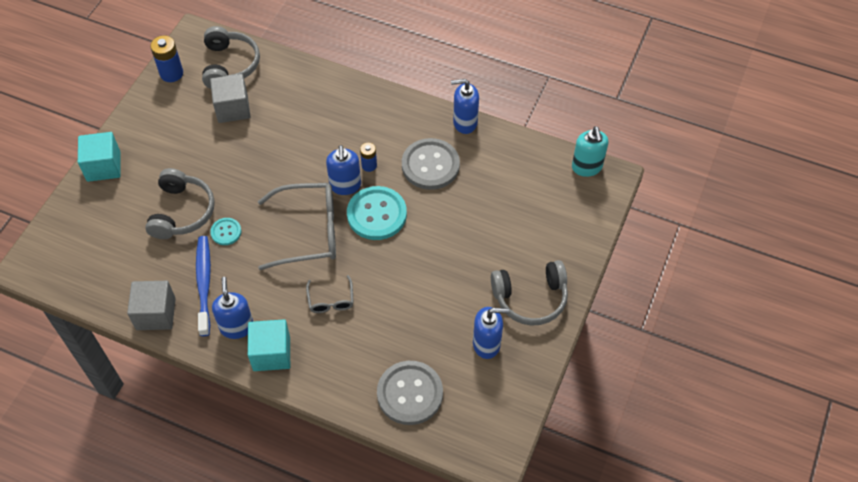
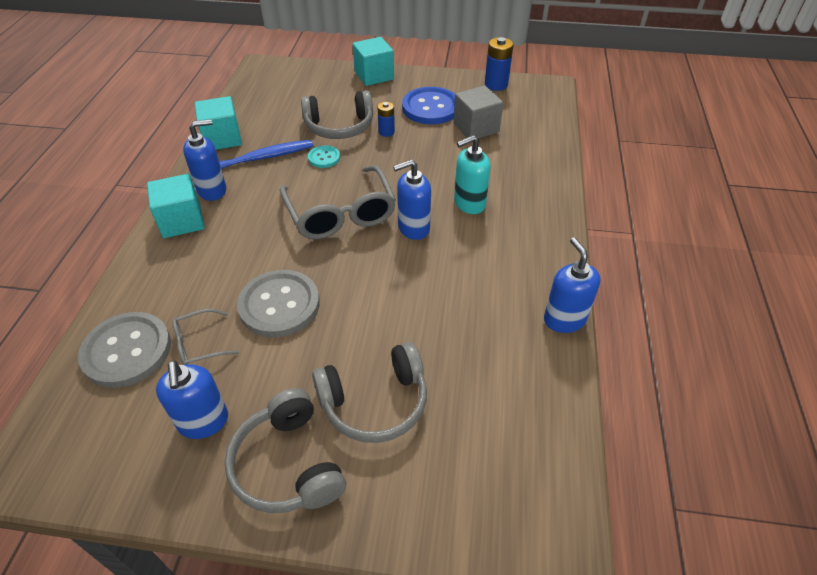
camera: 75 degrees right, 10 degrees down
(156, 314) = (222, 138): grey cube -> turquoise cube
(185, 133) = (431, 108): none -> blue button
(229, 65) = (528, 114): grey headphones -> grey headphones (375, 402)
(331, 300) = (254, 251): grey glasses -> grey glasses (199, 344)
(369, 165) = (450, 241): blue battery -> blue battery (386, 132)
(377, 214) = (382, 263): turquoise button -> none
(430, 165) = (476, 298): grey button -> grey button (279, 305)
(587, 167) = (564, 502): turquoise soap dispenser -> turquoise soap dispenser (469, 203)

